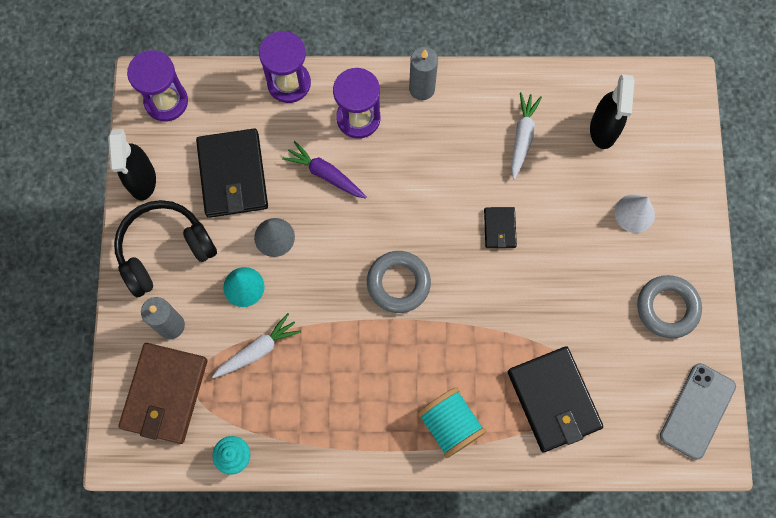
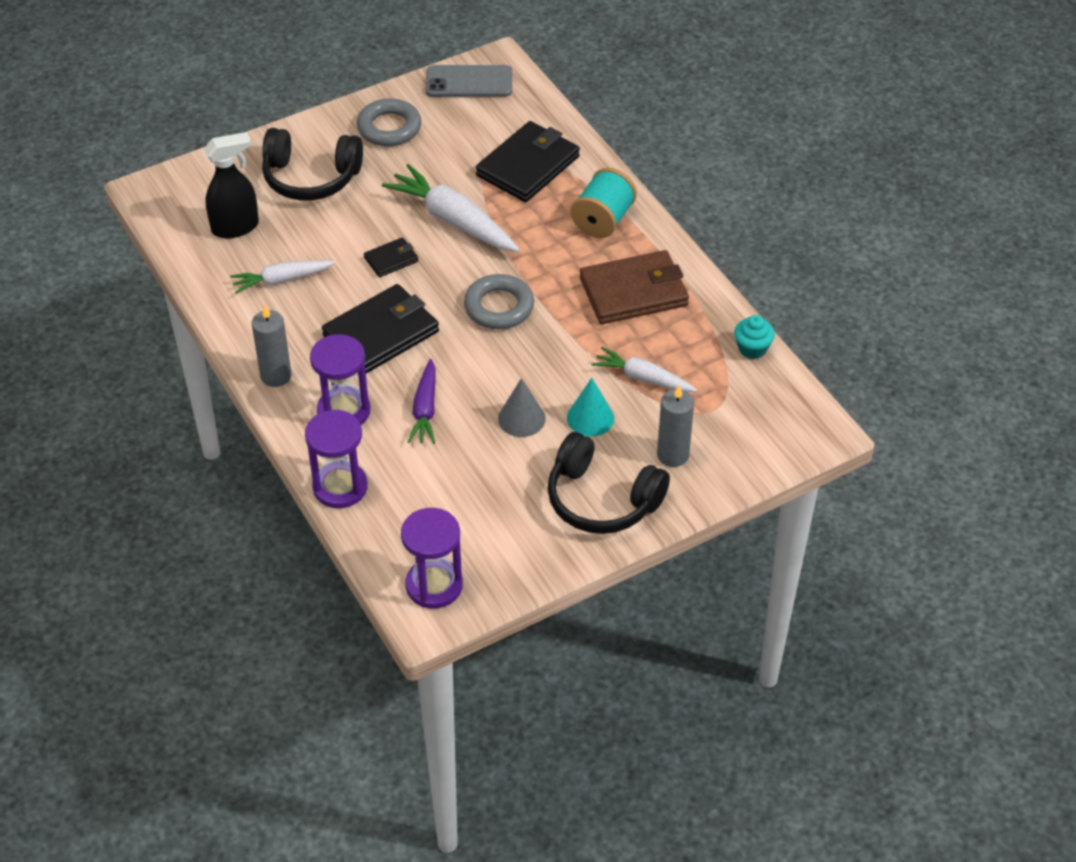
camera: 120 degrees left, 25 degrees down
(142, 180) = (541, 559): black spray bottle -> none
(165, 394) = (740, 426): brown wallet -> brown wallet (634, 292)
(233, 175) = (479, 483): black wallet -> black wallet (381, 333)
(520, 300) = (453, 220): none -> white carrot
(634, 213) = (311, 177): white cone -> black headphones

